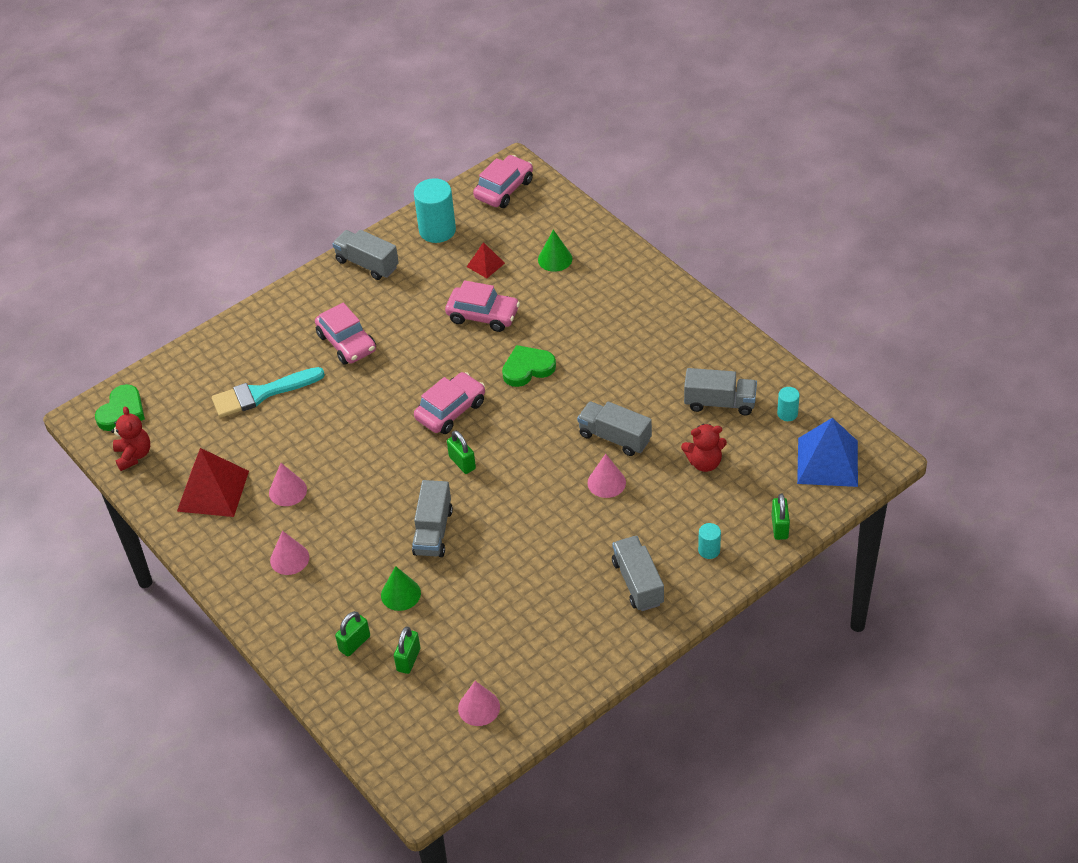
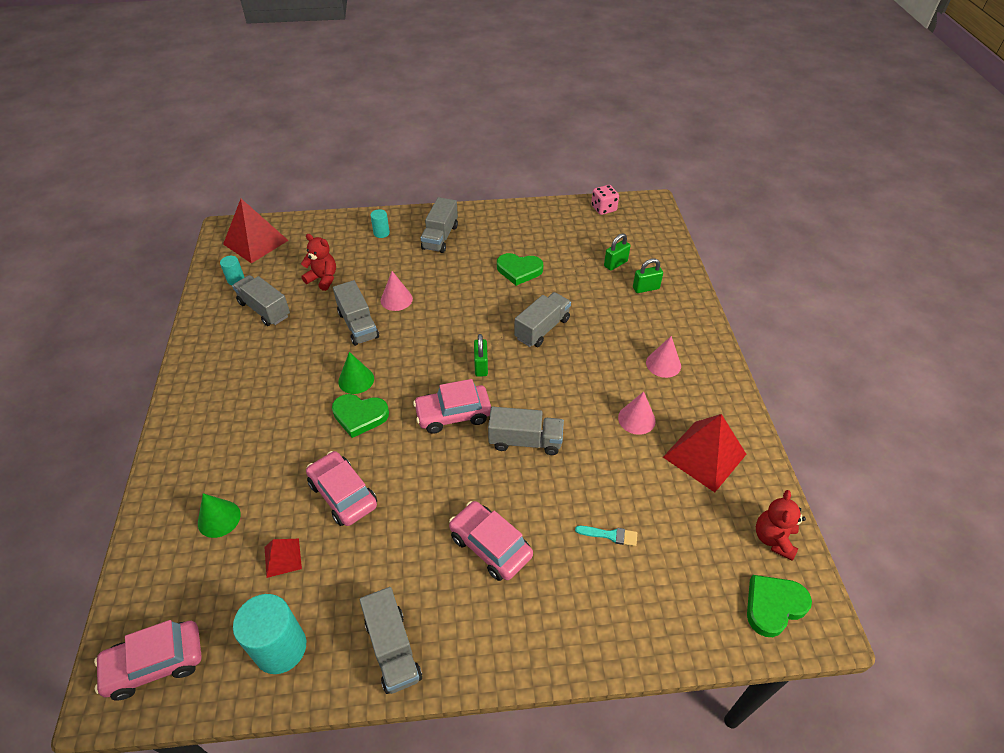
camera: 150 degrees left, 0 degrees up
(262, 393) = (610, 535): turquoise brush -> turquoise brush, size x0.47
(346, 343) = (490, 546): pink car -> pink car turned 45 degrees counterclockwise
(373, 422) = (525, 441): none -> grey truck
(400, 594) = (594, 301): green cone -> green cone (356, 380)
(478, 745) = (603, 208): none -> pink dice
(479, 707) = (589, 223): pink cone -> none
(510, 588) = (519, 270): none -> green heart
(779, 527) = (329, 224): green padlock -> none
(827, 462) = (255, 242): blue pyramid -> red pyramid

